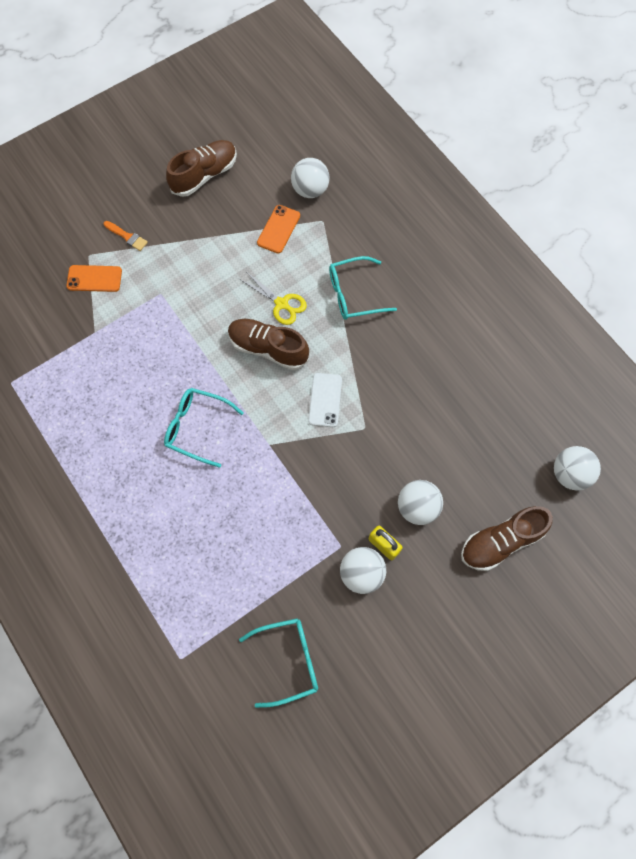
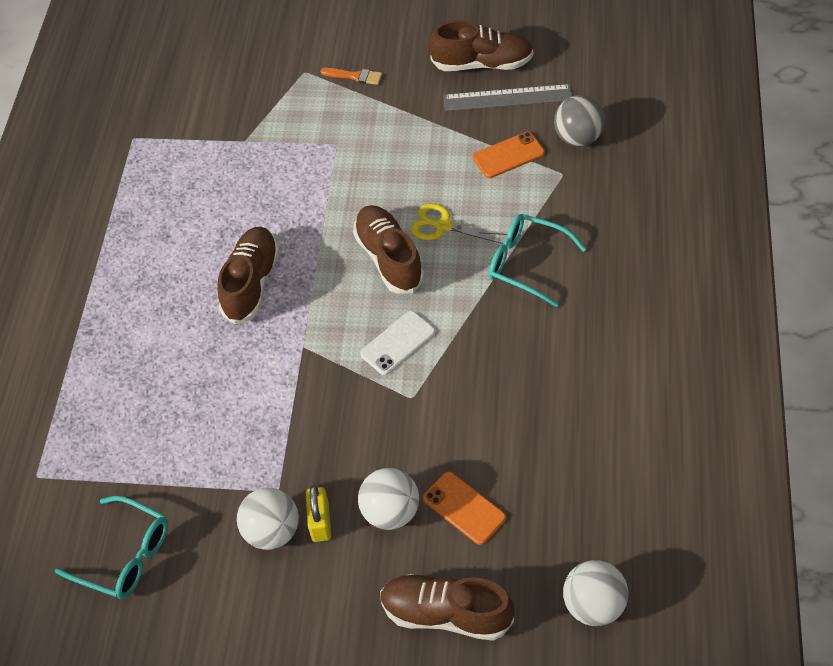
camera: 45 degrees right, 15 degrees down
(94, 278) = (289, 95): orange phone -> orange phone (464, 508)
(127, 236) = (354, 76): orange brush -> orange brush turned 60 degrees counterclockwise
(196, 427) = (251, 283): turquoise glasses -> brown shoe
(242, 189) = (507, 98): none -> grey ruler
(281, 304) = (443, 226): yellow scissors -> yellow scissors turned 120 degrees clockwise
(310, 190) = (578, 138): white ball -> grey ball

